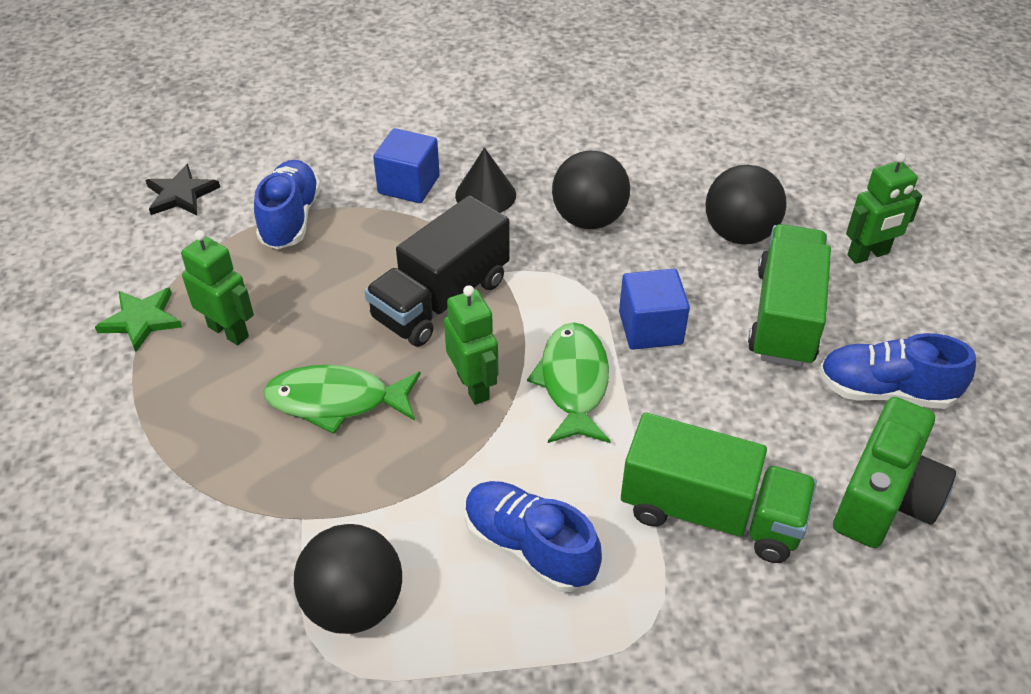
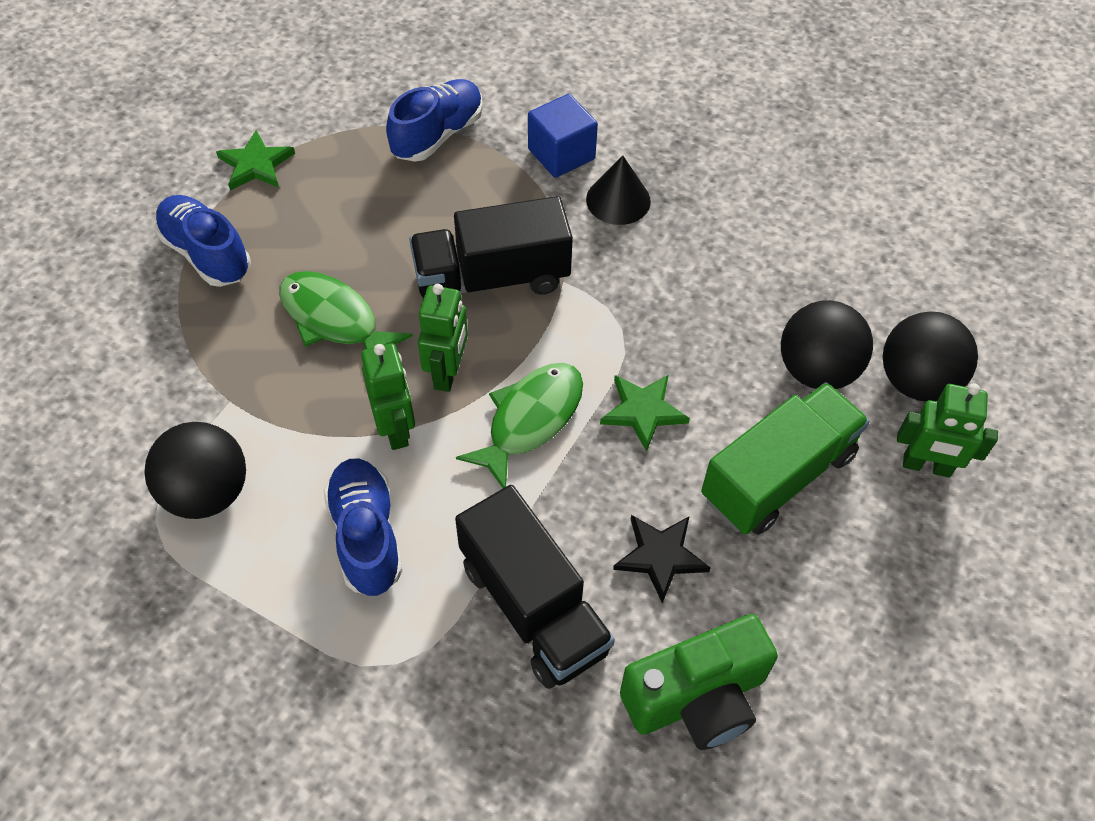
camera: 35 degrees right, 10 degrees up
(181, 194) = (373, 65): black star -> black star (660, 556)
(229, 331) = (308, 211): green robot -> green robot (396, 429)
(589, 219) = (688, 275): black ball -> black ball (916, 381)
(650, 328) = (643, 411): blue cube -> green star
(711, 513) = (533, 607): green truck -> black truck
(885, 391) = (800, 606): blue shoe -> blue shoe (206, 254)

